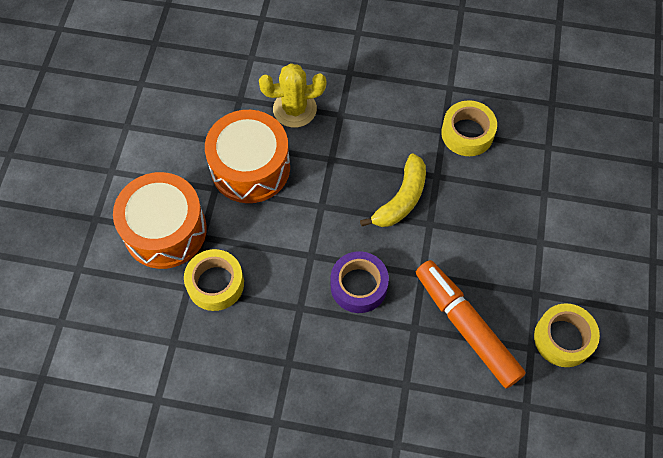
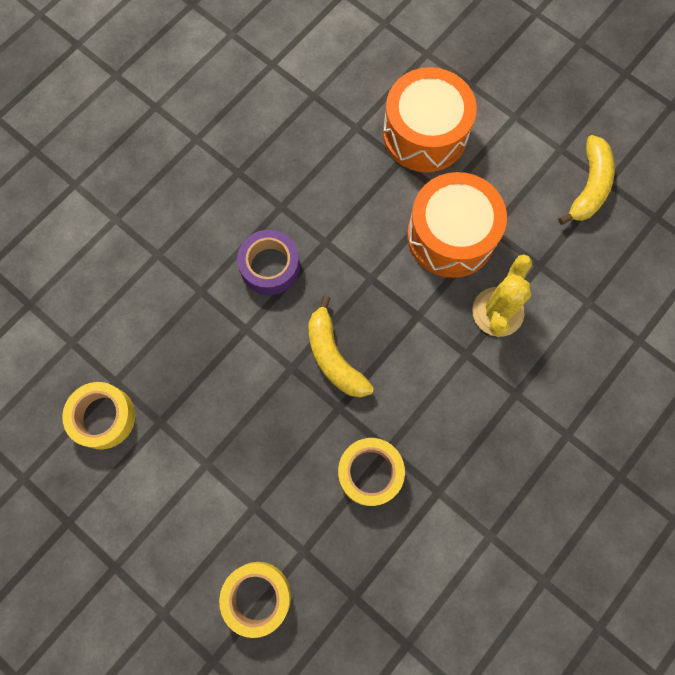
camera: 120 degrees right, 10 degrees up
(151, 94) = (589, 187): none -> yellow banana
(215, 283) = (347, 150): yellow tape -> yellow tape (257, 597)
(466, 327) = (172, 336): orange marker -> none

